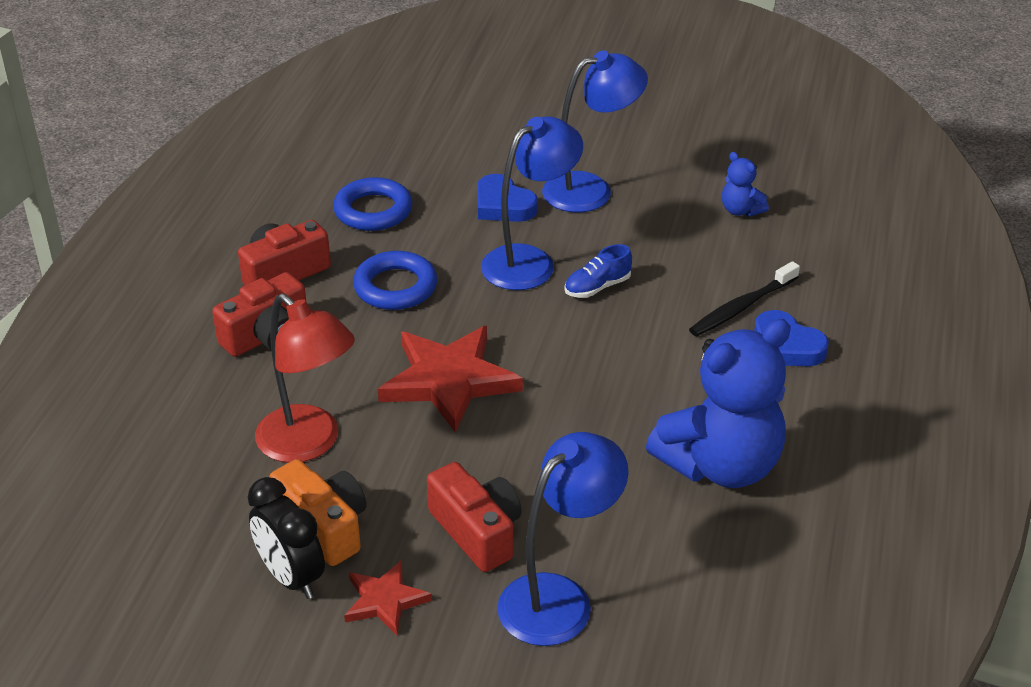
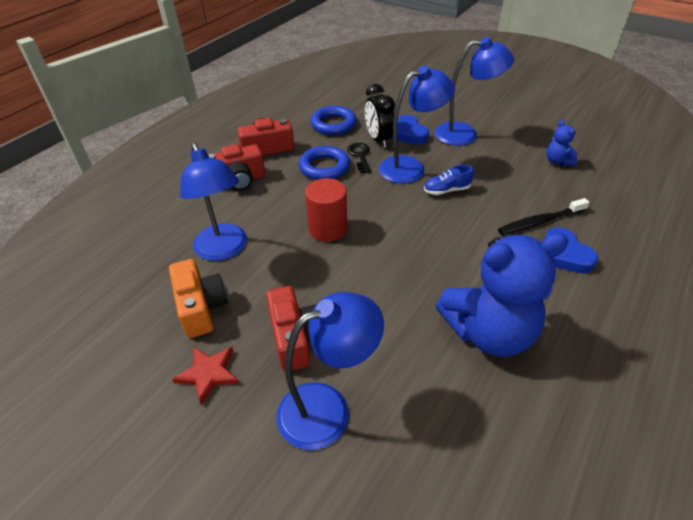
camera: 20 degrees right, 5 degrees up
(291, 577) = (160, 338): black clock -> black clock (378, 140)
(309, 444) = (224, 250): red lamp -> blue lamp
(443, 257) = (360, 156): none -> black key
(449, 380) = (328, 229): red star -> red cylinder

